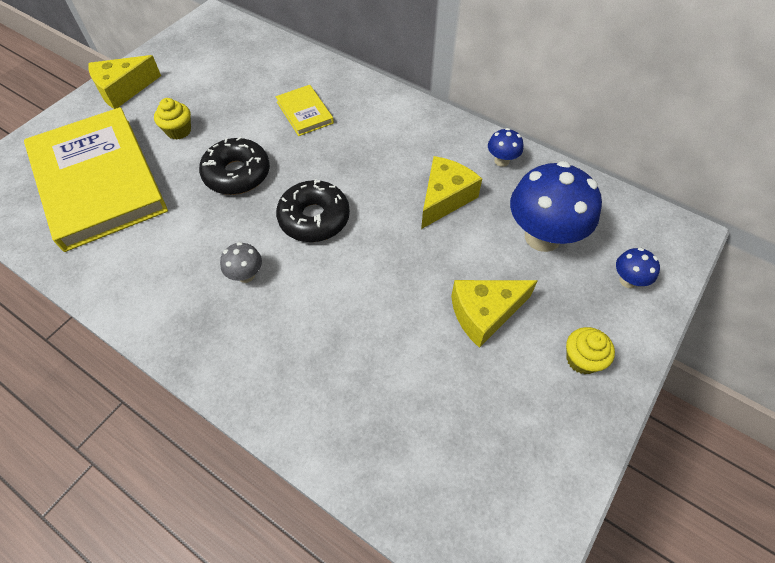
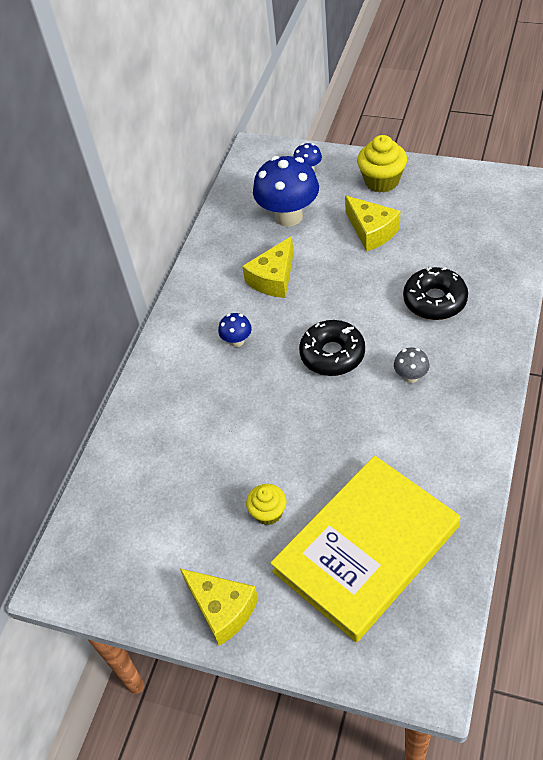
camera: 100 degrees left, 5 degrees down
(237, 174) = (306, 432): black donut -> black donut (435, 300)
(304, 112) = (203, 412): yellow book -> none
(445, 198) = (273, 278): yellow cheese -> yellow cheese turned 75 degrees counterclockwise
(501, 161) = (217, 254): blue mushroom -> blue mushroom (237, 341)
(582, 359) = (382, 181): yellow cupcake -> yellow cupcake, size x1.59

